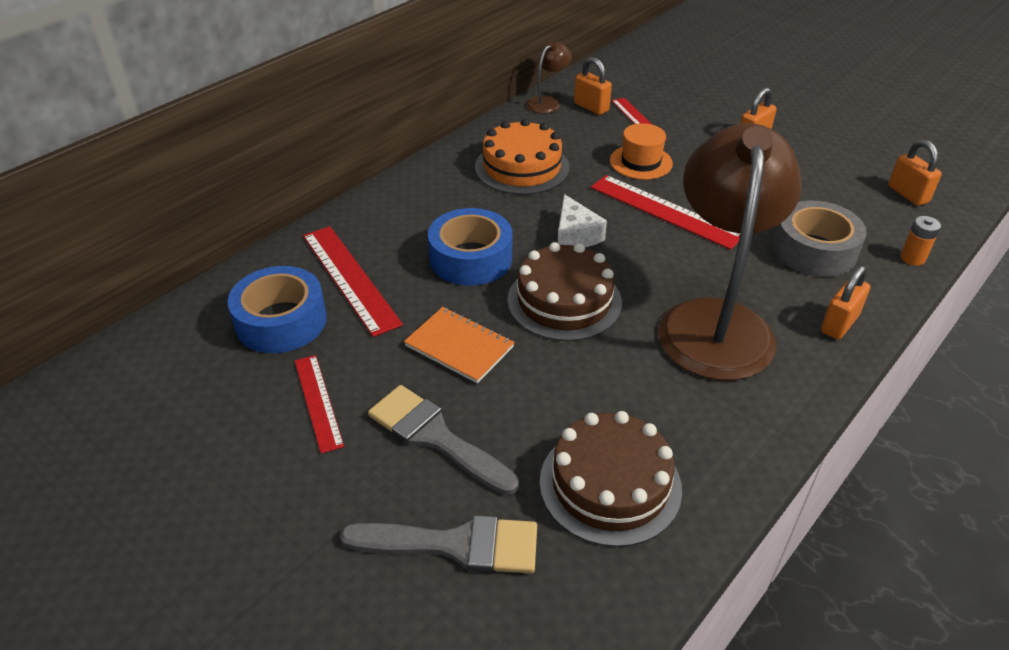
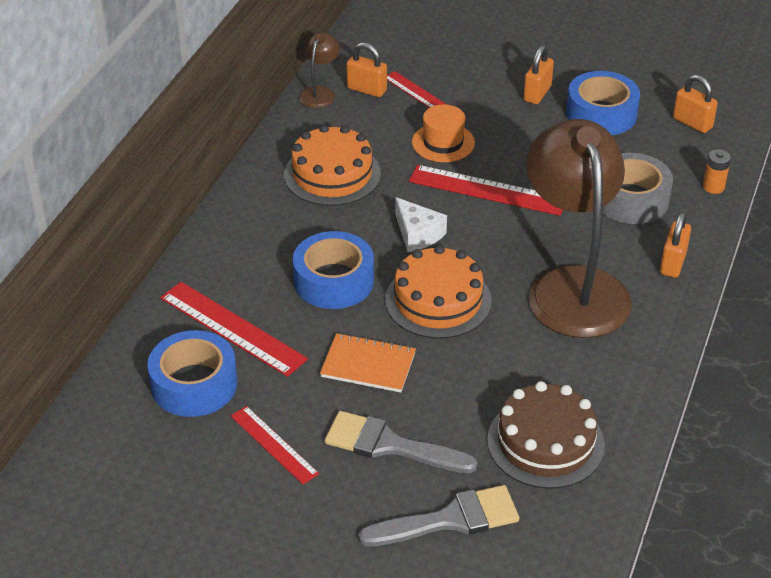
camera: 20 degrees left, 0 degrees up
(564, 301) = (438, 300): brown cake -> orange cake
(811, 168) = (601, 114): none -> blue tape

